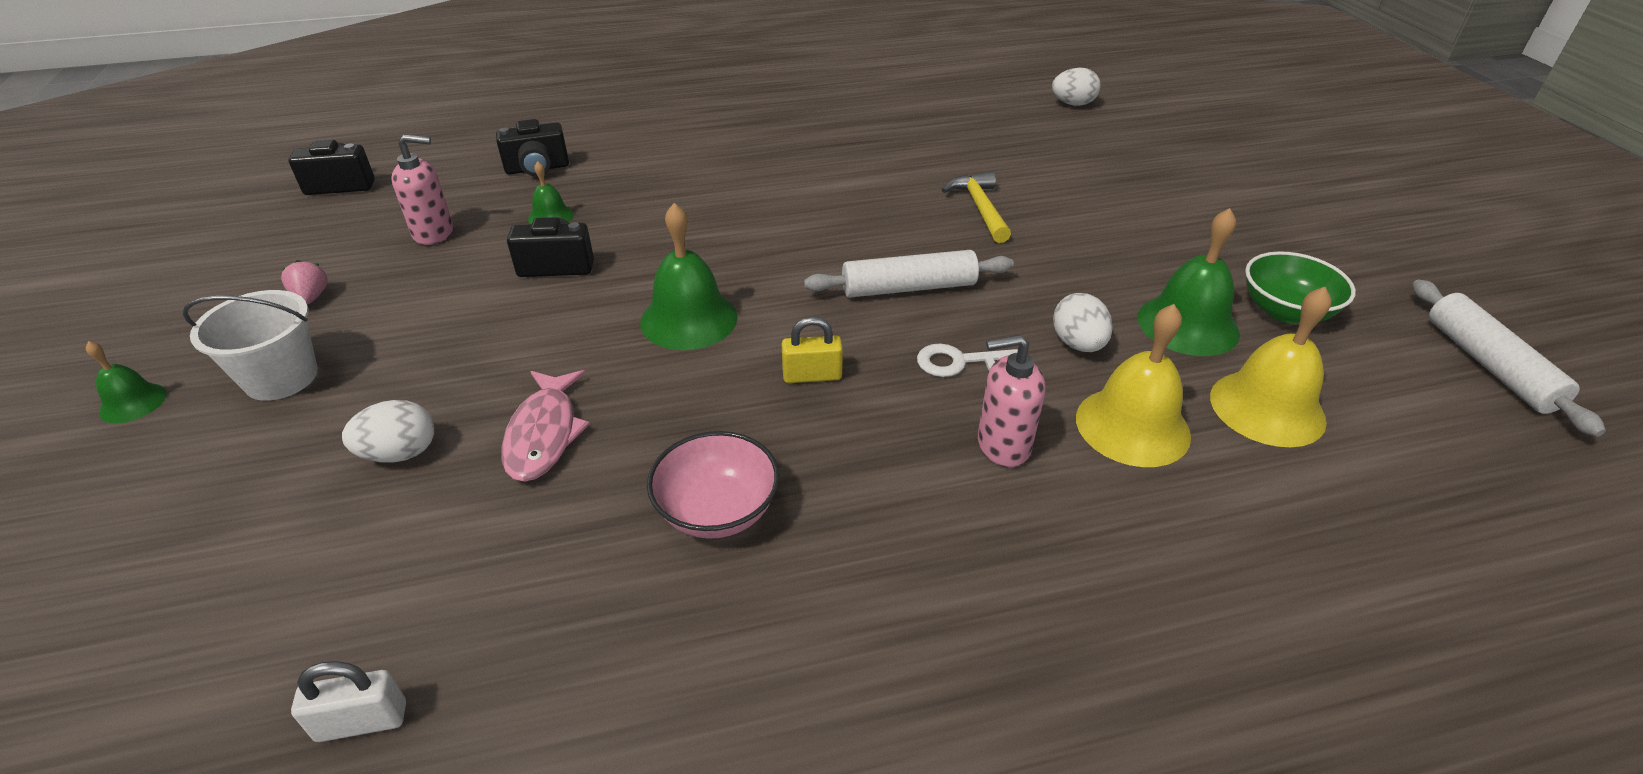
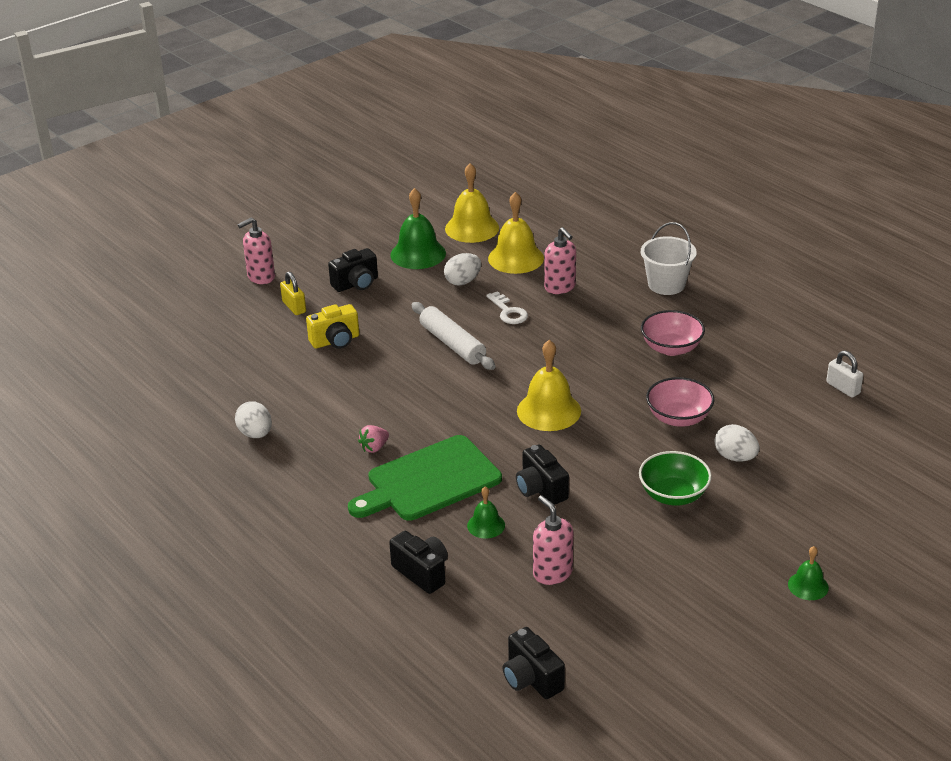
camera: 115 degrees left, 5 degrees down
(281, 378) = (735, 539): white bucket -> white bucket (666, 284)
(311, 298) = (667, 582): pink strawberry -> pink strawberry (374, 447)
(544, 434) = (678, 418): pink fish -> pink bowl
(658, 203) = (429, 481): none -> green cutting board
(689, 319) = (549, 411): green bell -> yellow bell
(812, 376) = (559, 352): yellow padlock -> yellow padlock (294, 307)
(979, 208) = (335, 341): yellow hammer -> yellow camera
(1073, 104) = (129, 335): white egg -> white egg (255, 434)
(1116, 251) = (356, 284): none -> black camera
(1168, 190) = (261, 277): none -> pink soap dispenser
(1285, 311) = (382, 229): green bowl -> green bowl (673, 495)
(1488, 365) = (390, 179): white rolling pin -> none

